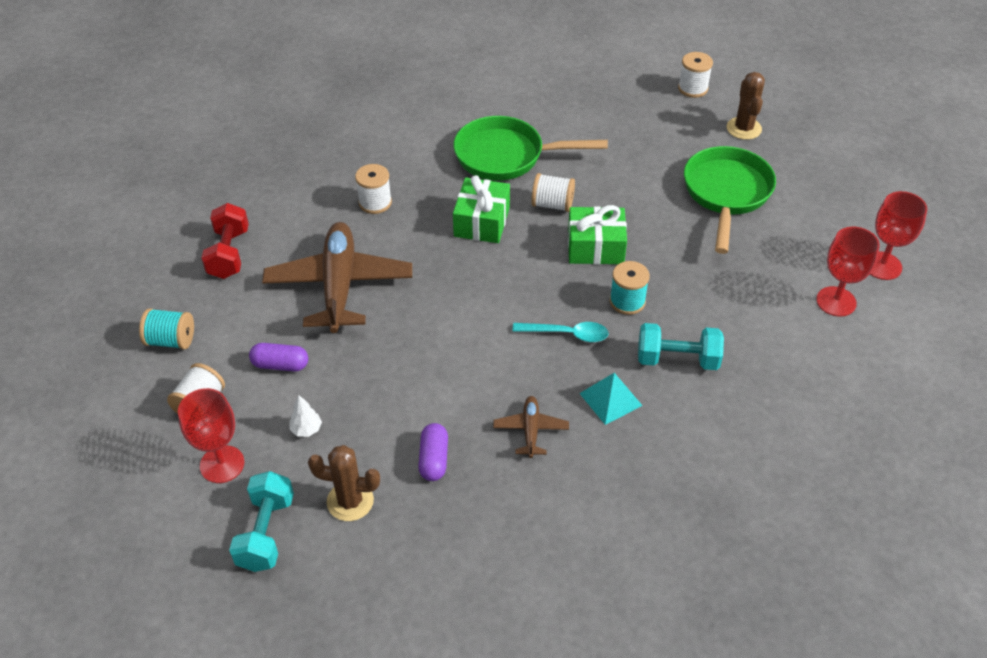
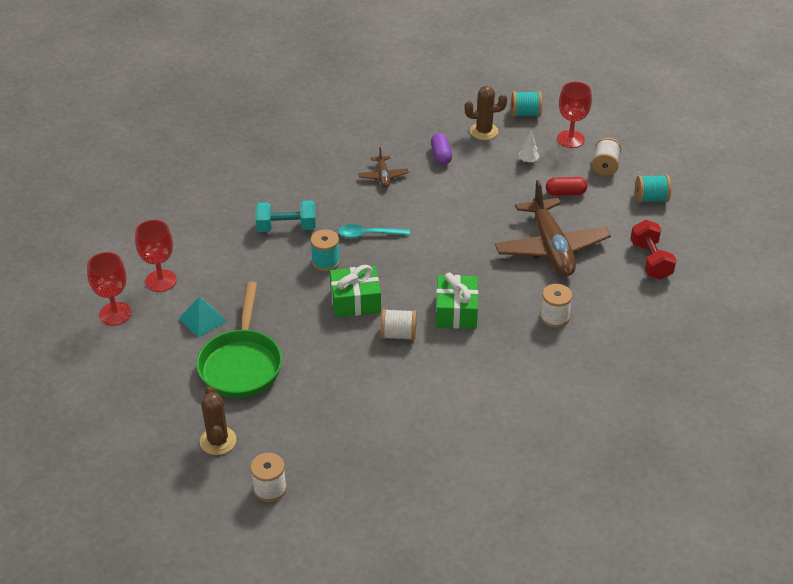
camera: 170 degrees right, 5 degrees down
(266, 533) = (525, 114): turquoise dumbbell -> turquoise spool
(280, 365) = (565, 193): purple capsule -> red capsule
(506, 156) = (452, 378): green pan -> none
(610, 399) = (332, 198): turquoise pyramid -> turquoise pyramid (202, 319)

